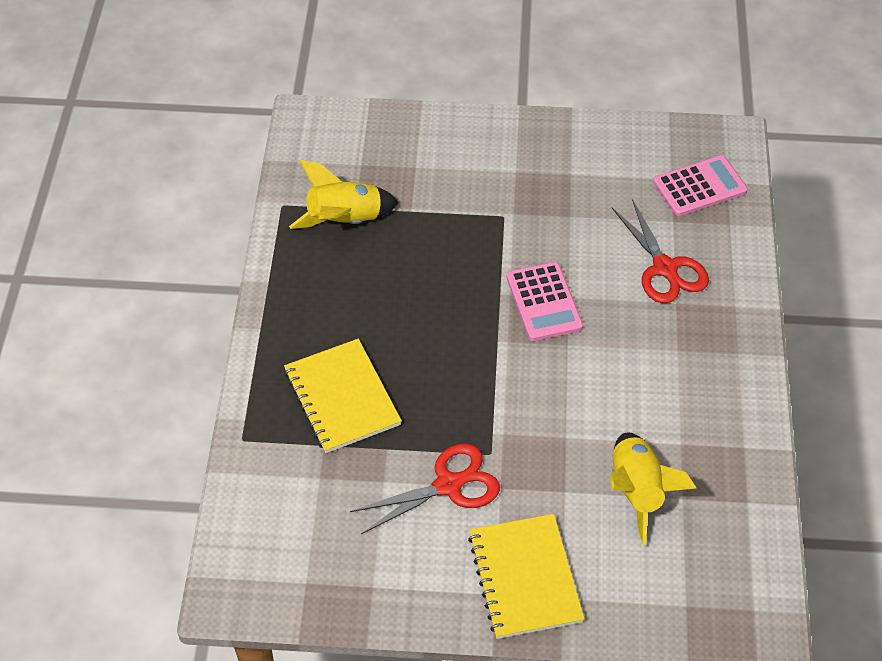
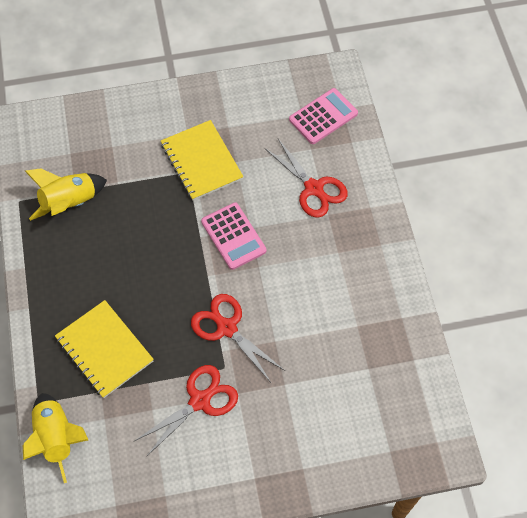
camera: 15 degrees left, 10 degrees up
(506, 408) = (227, 328): none -> red scissors
(525, 578) = (272, 459): yellow notebook -> yellow notebook (201, 161)
(637, 491) = (335, 371): yellow rocket -> yellow rocket (57, 437)

